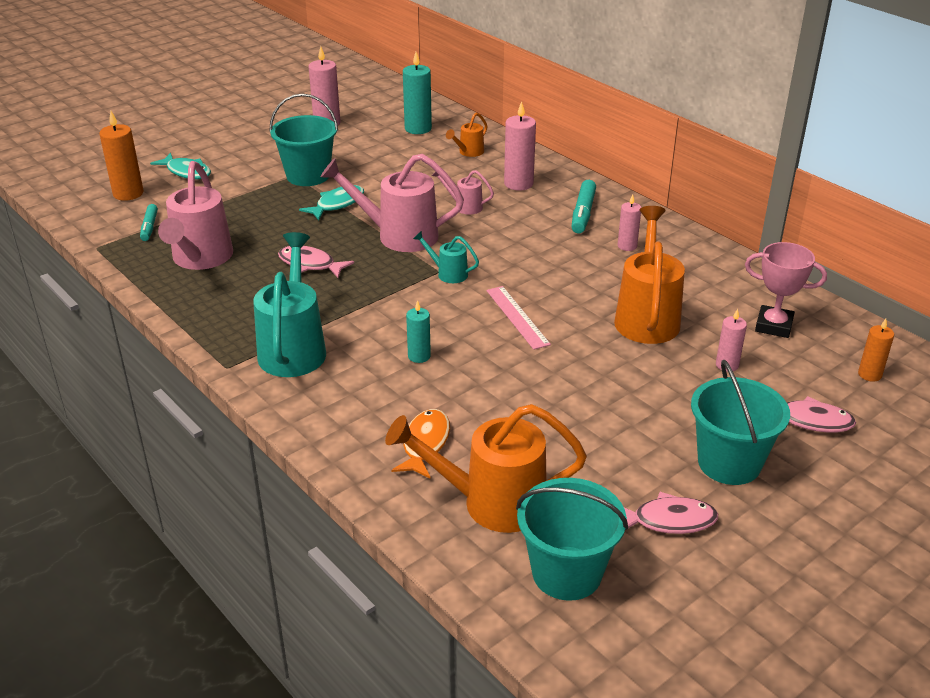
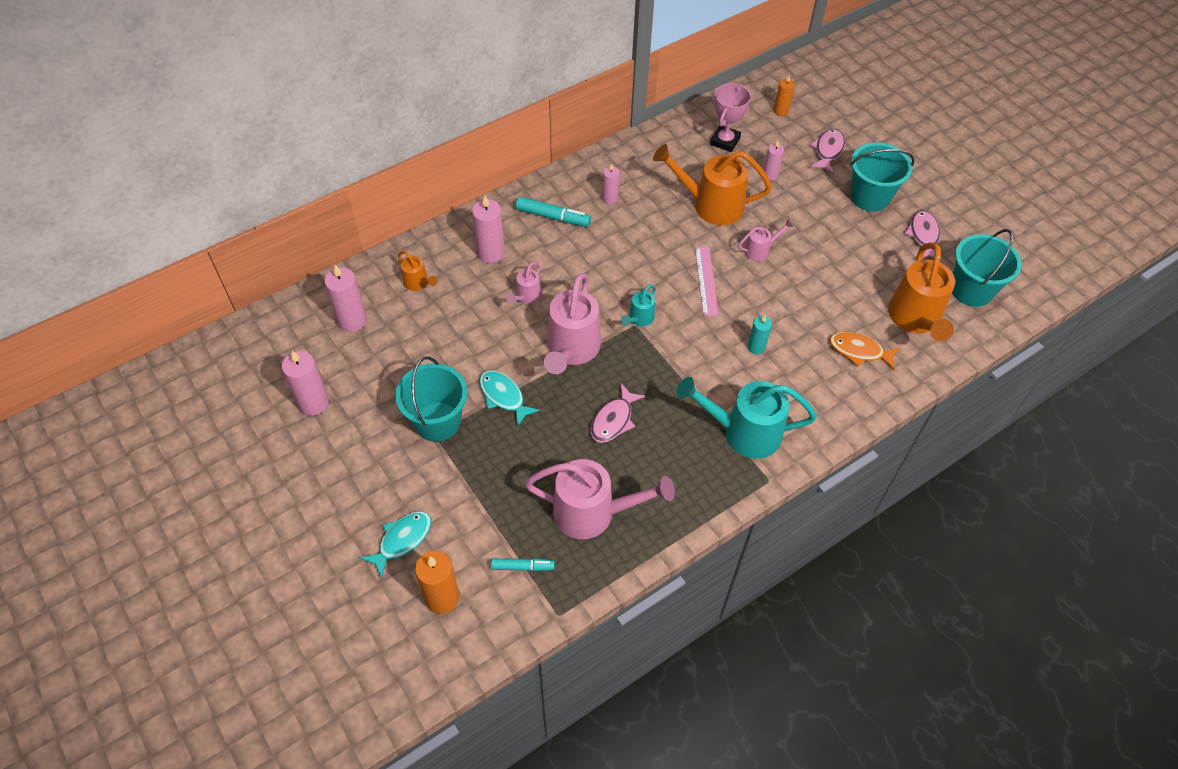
camera: 85 degrees left, 20 degrees up
(418, 128) = (352, 320): turquoise candle -> pink candle
(517, 317) = (706, 281): pink ruler -> pink ruler turned 75 degrees counterclockwise
(581, 358) = (760, 250): none -> pink watering can

